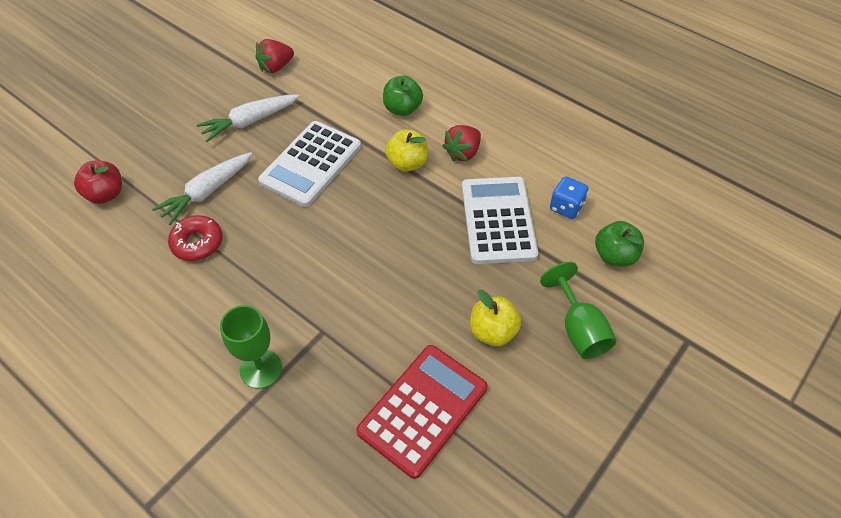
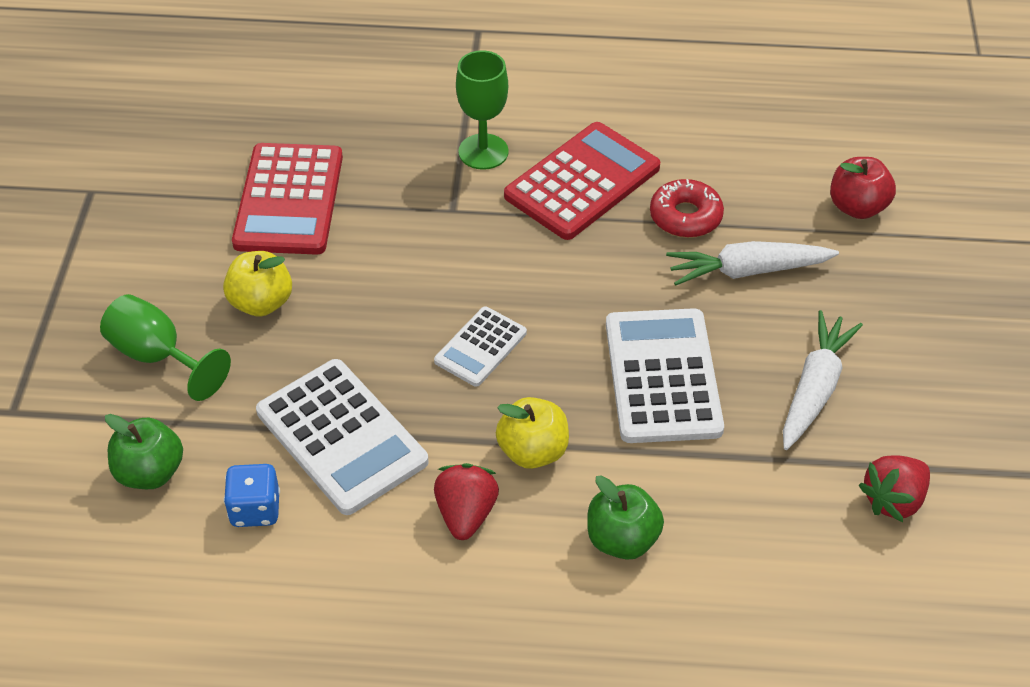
camera: 145 degrees right, 5 degrees down
(207, 192) = (747, 271): white carrot -> white carrot turned 105 degrees counterclockwise
(226, 303) = (582, 182): none -> red calculator
(276, 67) = (893, 500): red strawberry -> red strawberry turned 150 degrees counterclockwise
(386, 229) = (480, 347): none -> white calculator

